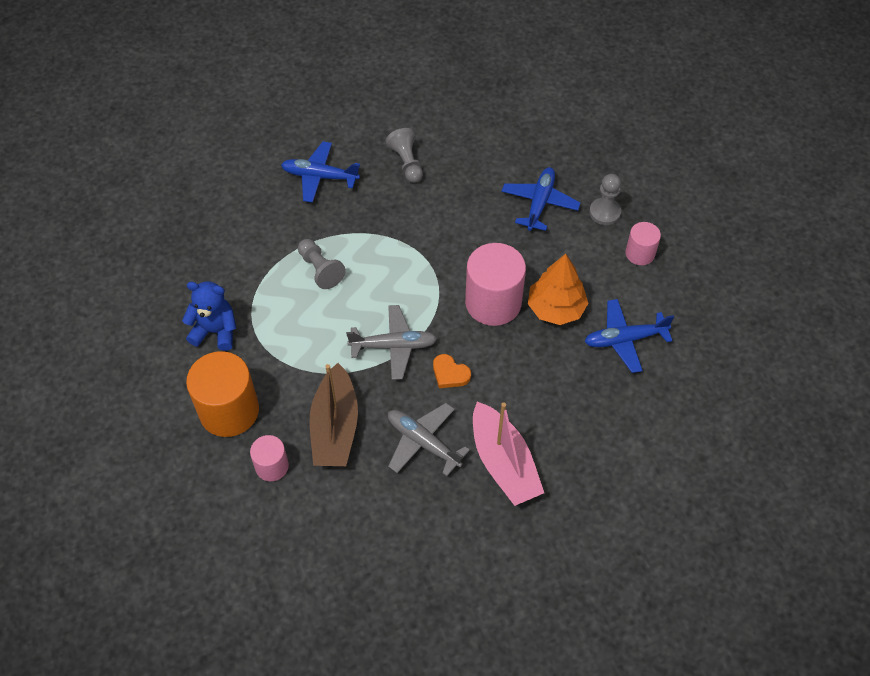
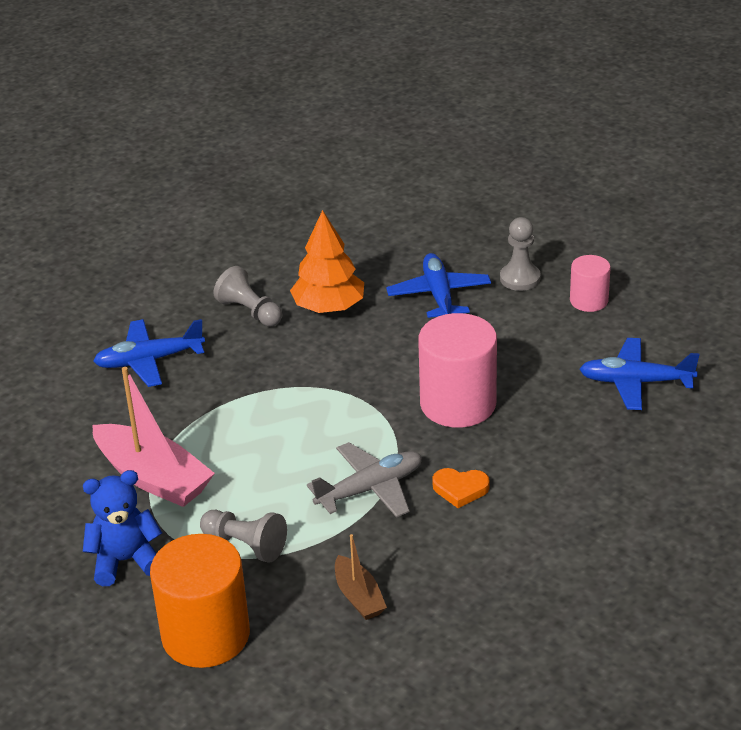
camera: 25 degrees left, 20 degrees down
(272, 466) = (307, 669): pink cylinder -> none
(320, 269) = (219, 449): grey pawn -> grey pawn (245, 545)
(335, 427) = (359, 597): brown boat -> brown boat, size x0.54
(423, 442) = (481, 568): grey plane -> none
(503, 463) = (592, 549): pink boat -> pink boat (153, 478)
(556, 308) = (535, 382): orange tree -> orange tree (329, 307)
(624, 339) = (635, 382): blue plane -> blue plane turned 45 degrees clockwise

